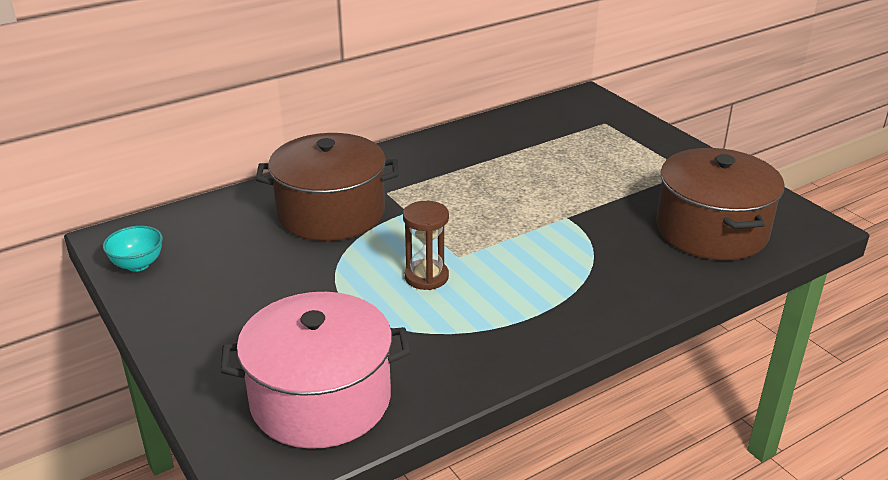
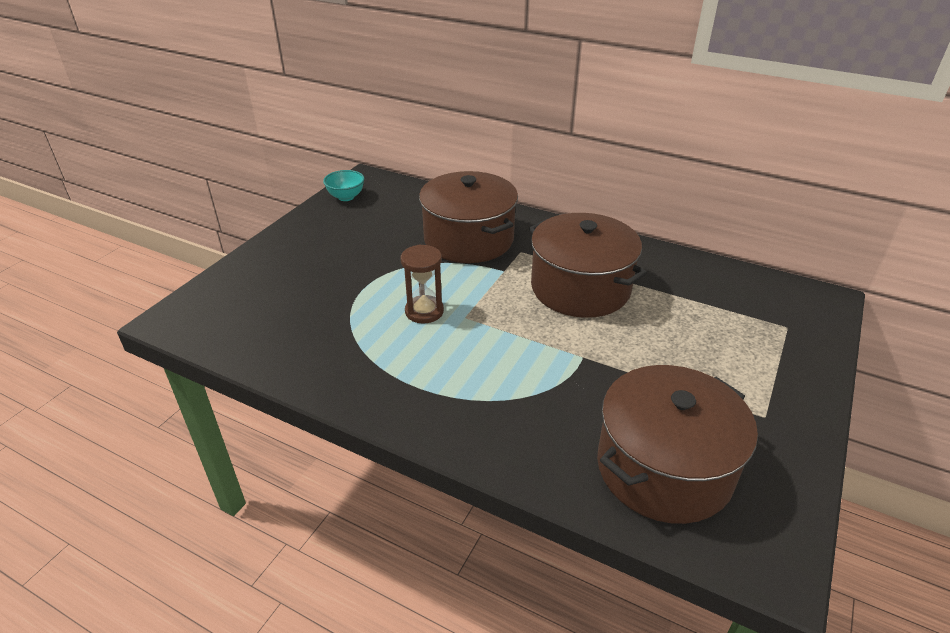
camera: 60 degrees right, 5 degrees up
(321, 399) = (251, 318): pink pot -> none
(474, 184) = (580, 288): none -> brown pot

